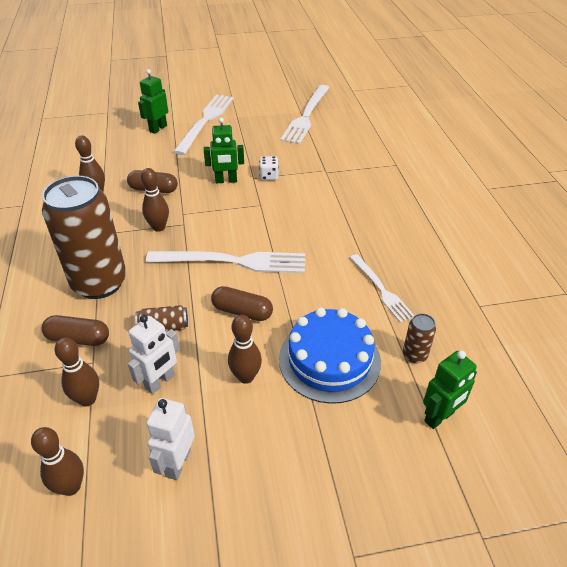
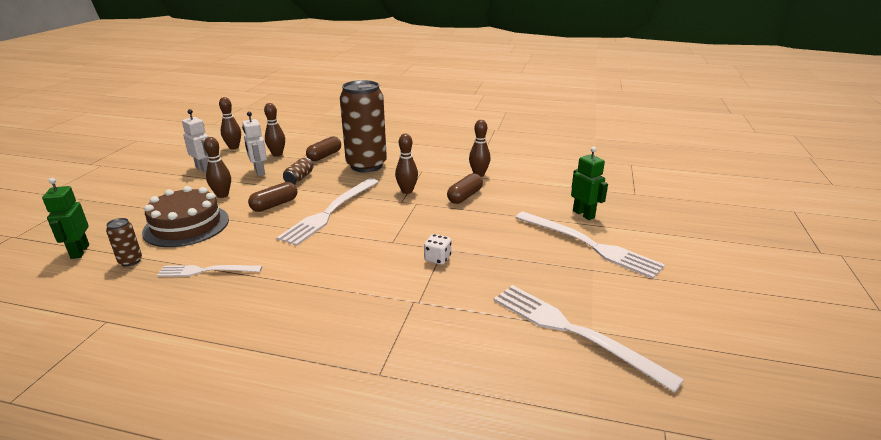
camera: 115 degrees right, 15 degrees down
(226, 181) = (450, 232): green robot -> none
(329, 360) = (186, 225): blue cake -> brown cake

